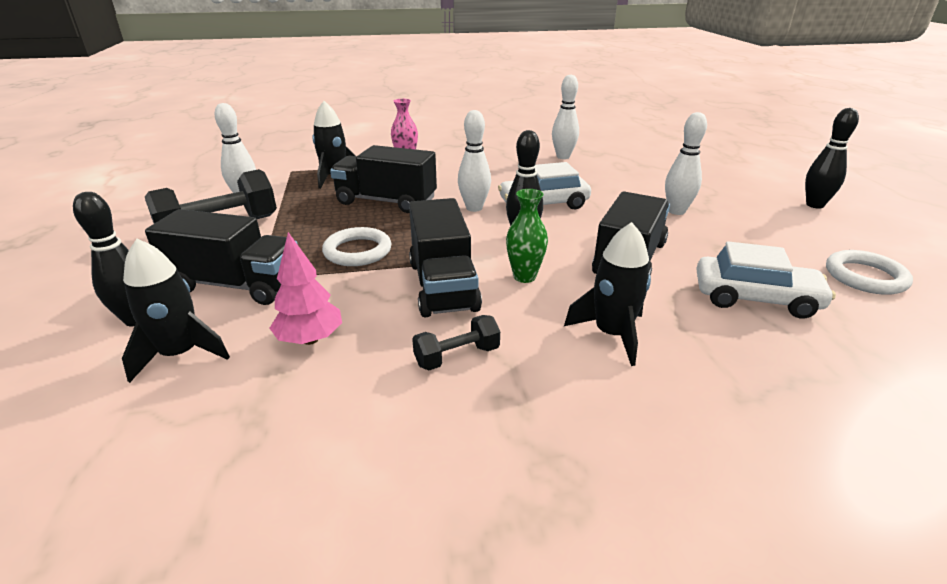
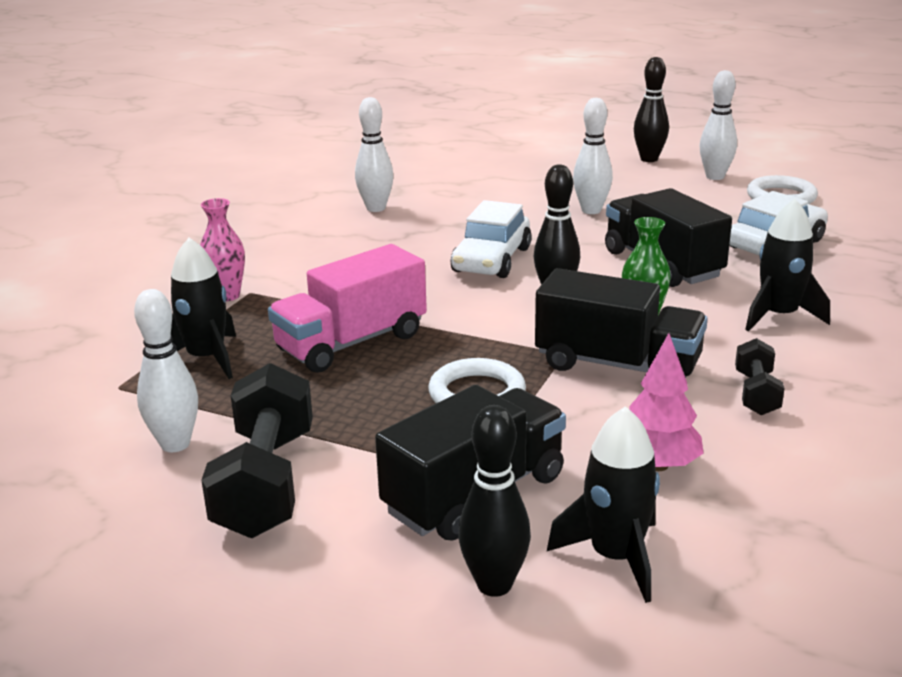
camera: 55 degrees left, 5 degrees down
(386, 201) = (352, 342): black truck -> pink truck
(474, 208) = (449, 297): white bowling pin -> white bowling pin (715, 177)

